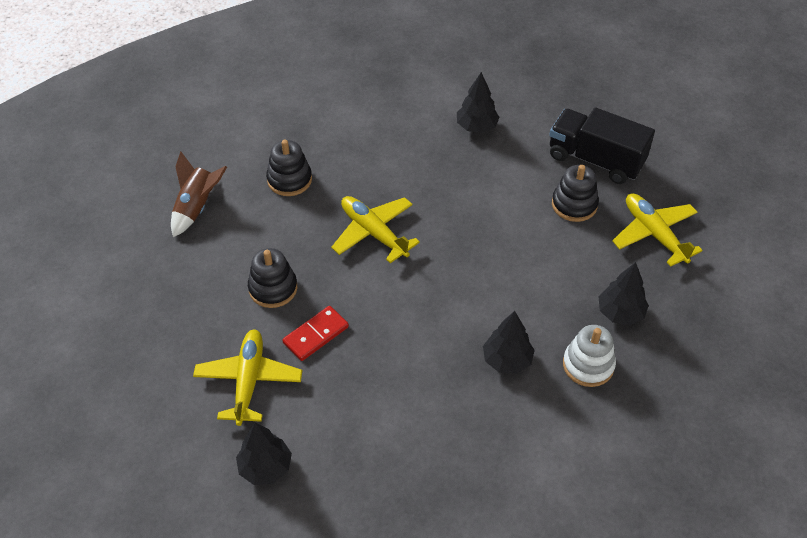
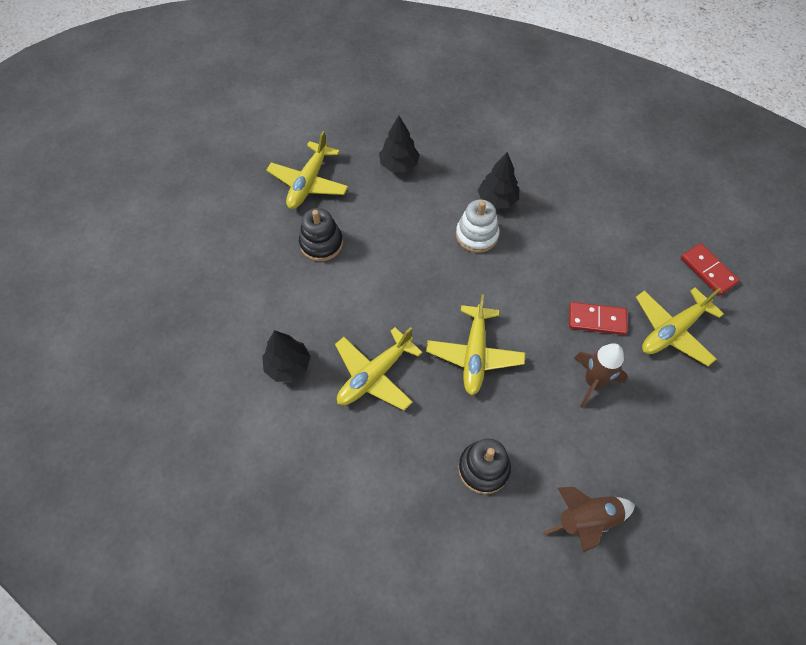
camera: 130 degrees left, 10 degrees up
(265, 467) = (708, 270): black tree -> red domino
(273, 288) = (593, 382): black stacking toy -> brown rocket
(419, 166) = (374, 375): none -> yellow plane
(588, 365) = (457, 159): white stacking toy -> white stacking toy (477, 235)
(595, 159) = (258, 257): black truck -> none

